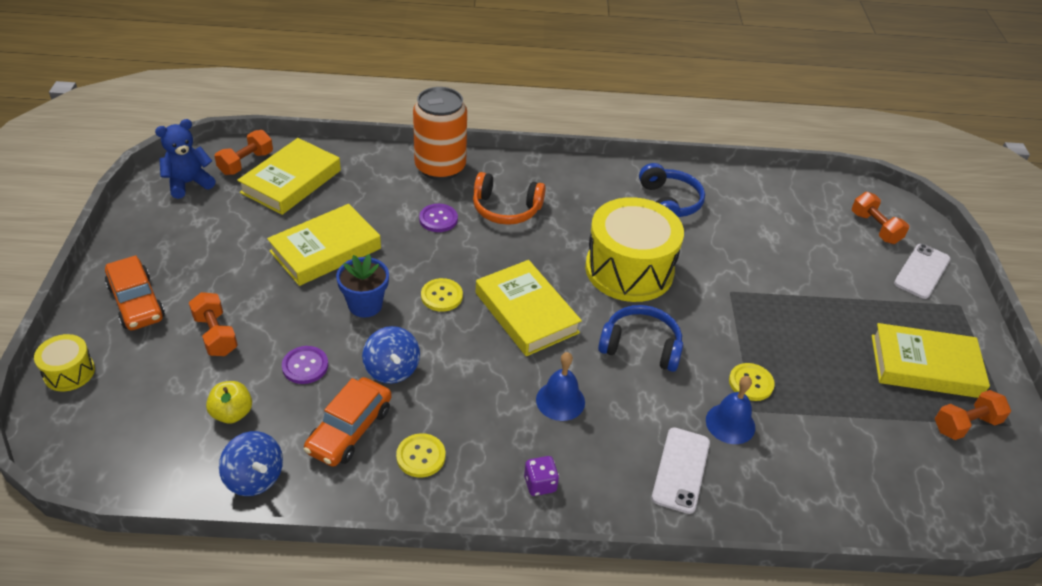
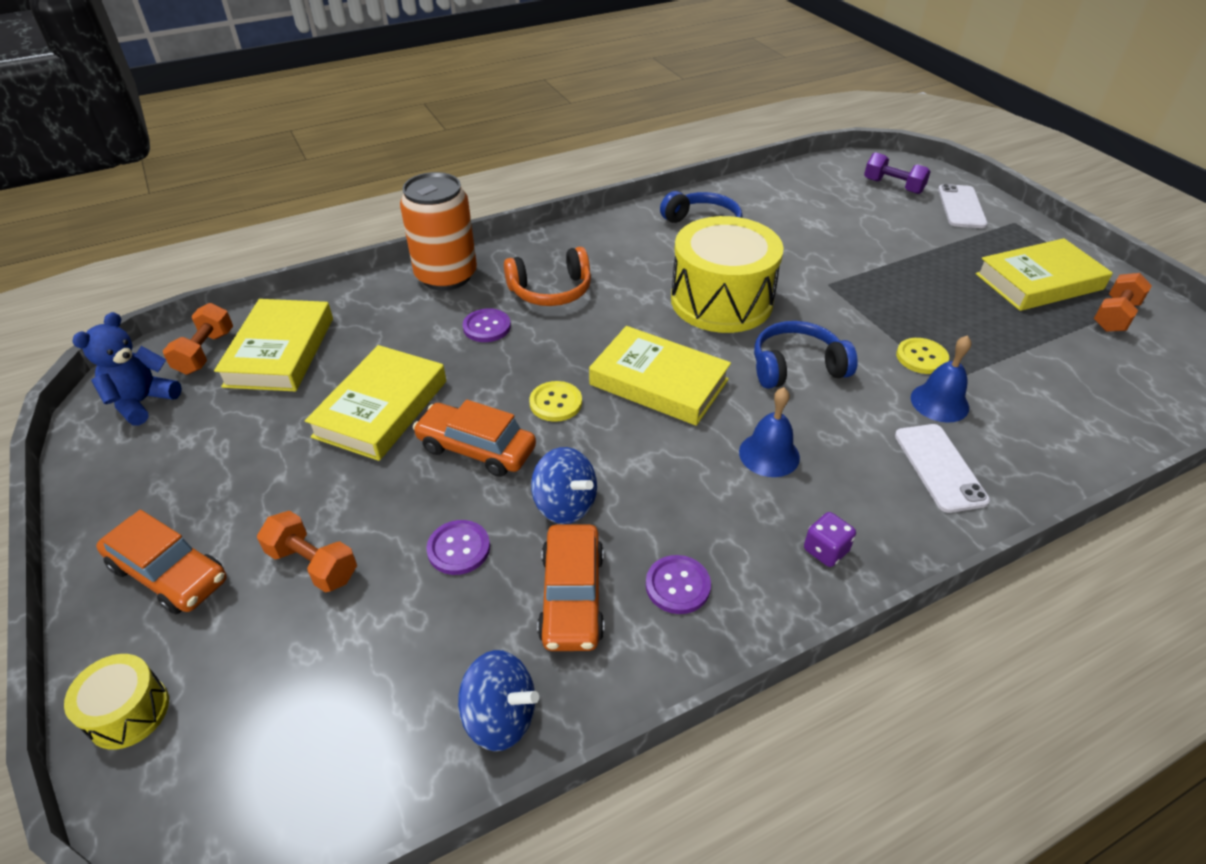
camera: 25 degrees left, 0 degrees up
(232, 413) = (408, 650): yellow apple -> none
(365, 305) = (476, 448): blue flower pot -> orange car
(421, 456) = (677, 586): yellow button -> purple button
(875, 228) = (893, 186): orange dumbbell -> purple dumbbell

